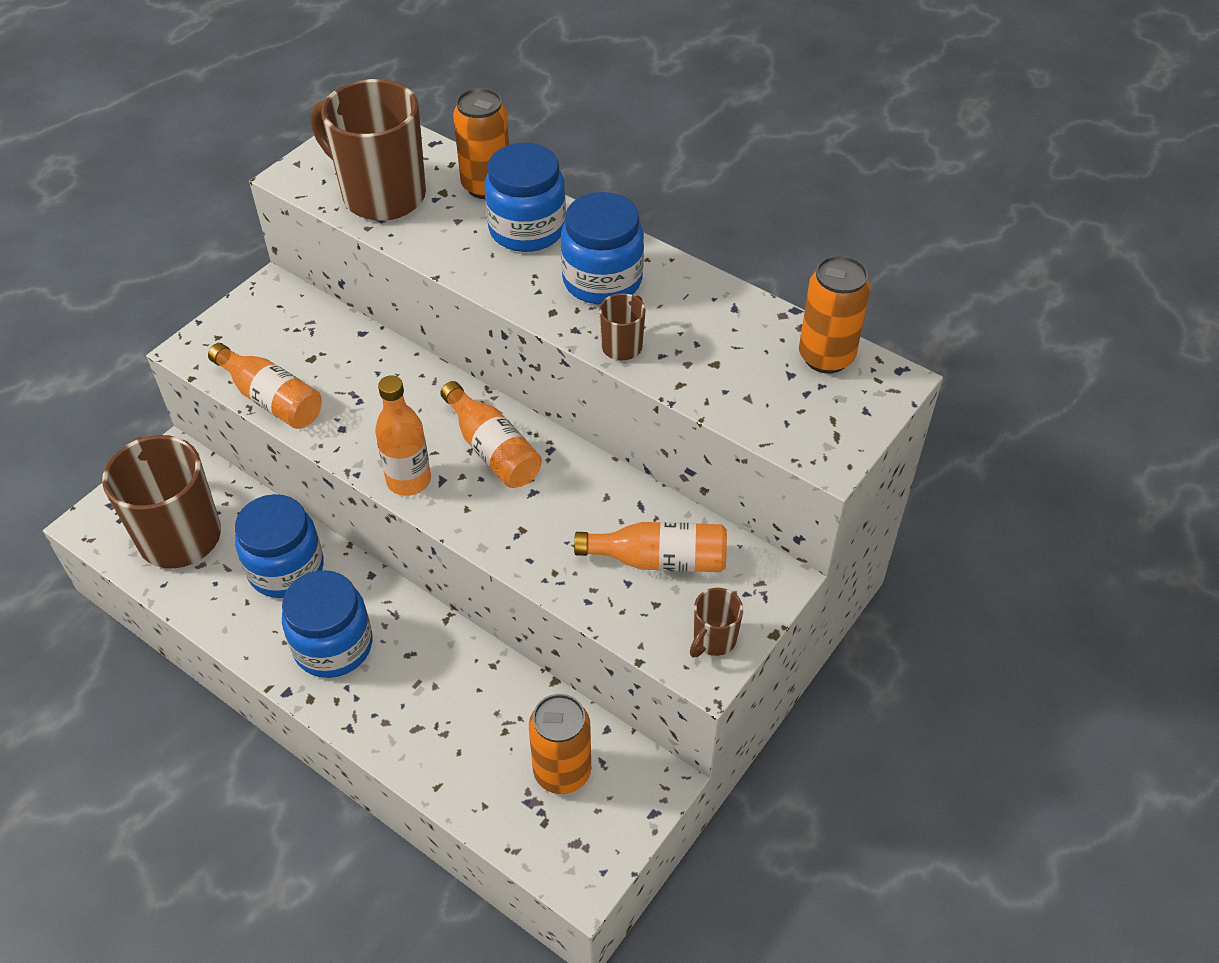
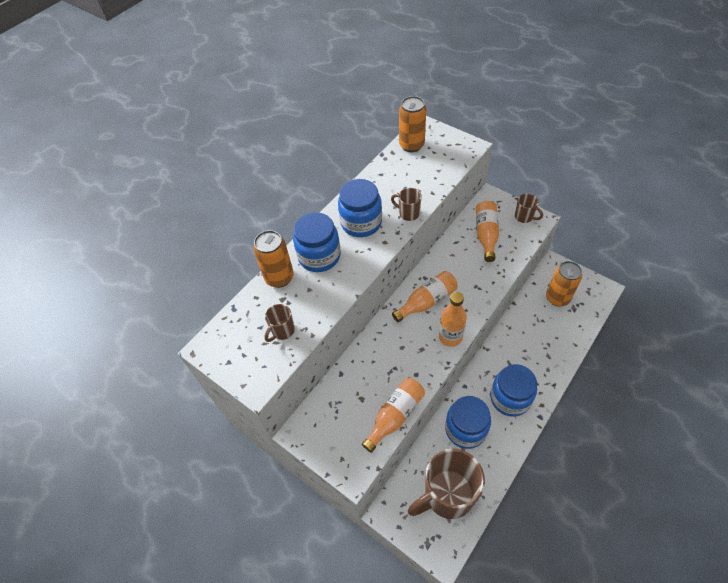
camera: 85 degrees left, 5 degrees up
(381, 195) = (282, 331): brown mug -> brown mug, size x0.45

